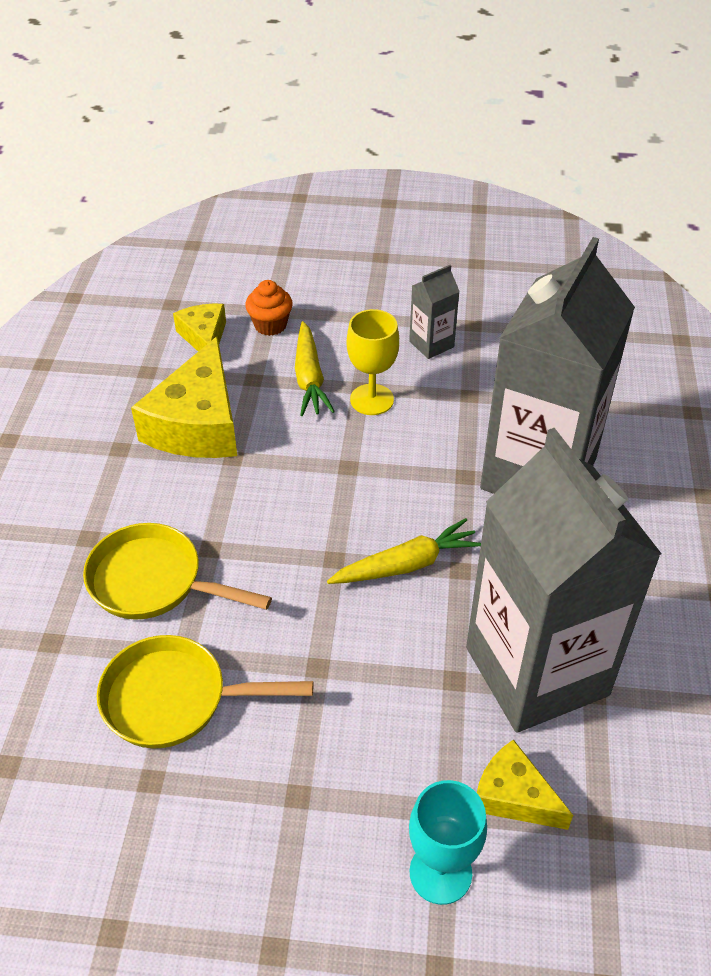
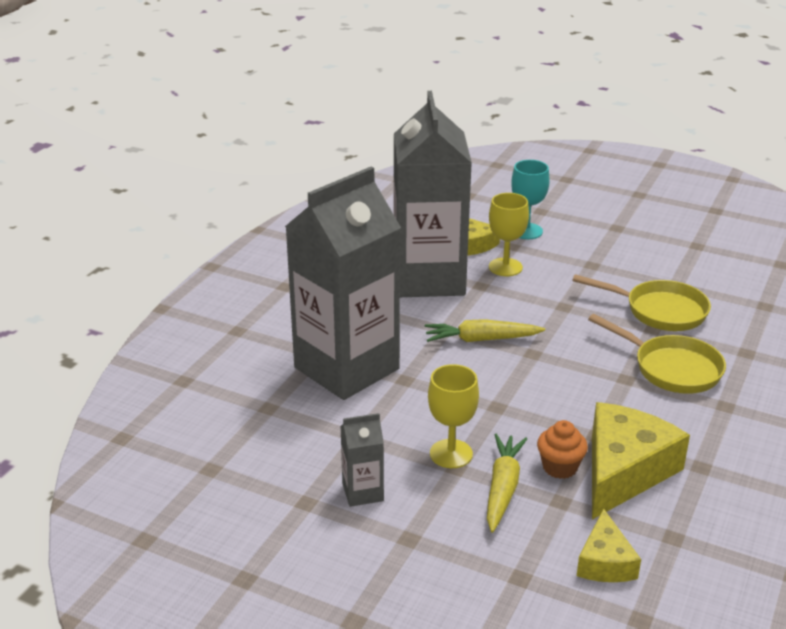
camera: 160 degrees left, 15 degrees down
(270, 325) = (525, 558): orange cupcake -> orange cupcake (560, 467)
(436, 740) = (505, 267): none -> yellow goblet

